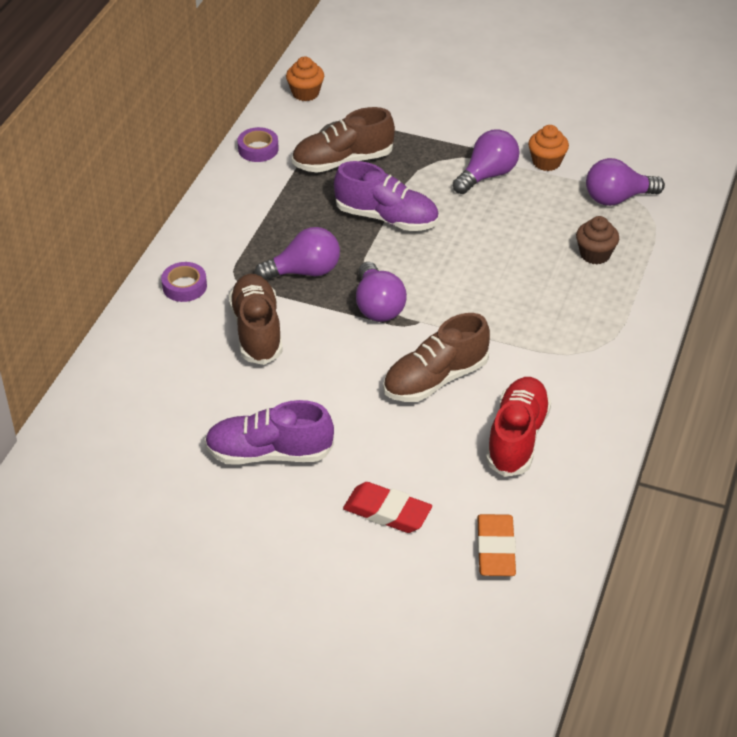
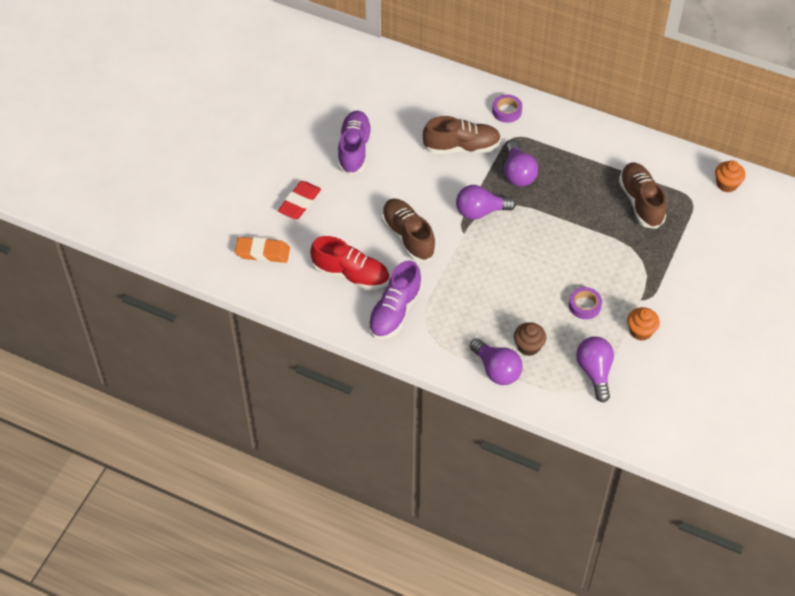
camera: 95 degrees right, 10 degrees up
(258, 149) = (655, 153): purple tape -> purple tape (584, 305)
(386, 218) = (574, 223): purple shoe -> purple shoe (394, 312)
(487, 175) = (624, 290): purple light bulb -> purple light bulb (496, 370)

